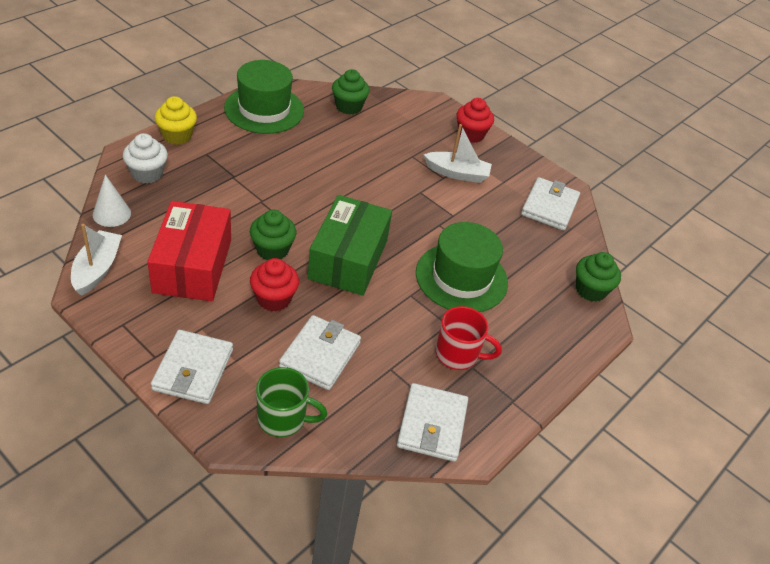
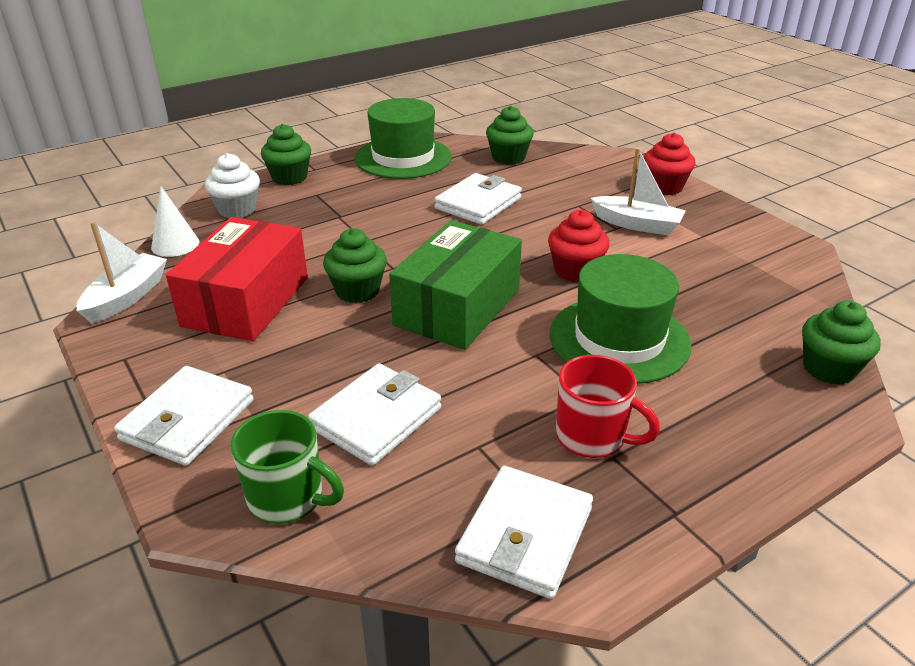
camera: 20 degrees right, 10 degrees down
(177, 136) = (289, 177): yellow cupcake -> green cupcake
(274, 299) = (337, 345): red cupcake -> red cupcake (575, 271)
(549, 207) = (769, 265): white wallet -> white wallet (478, 203)

